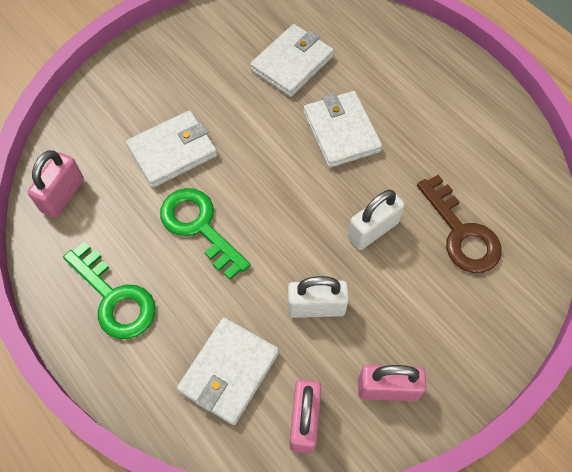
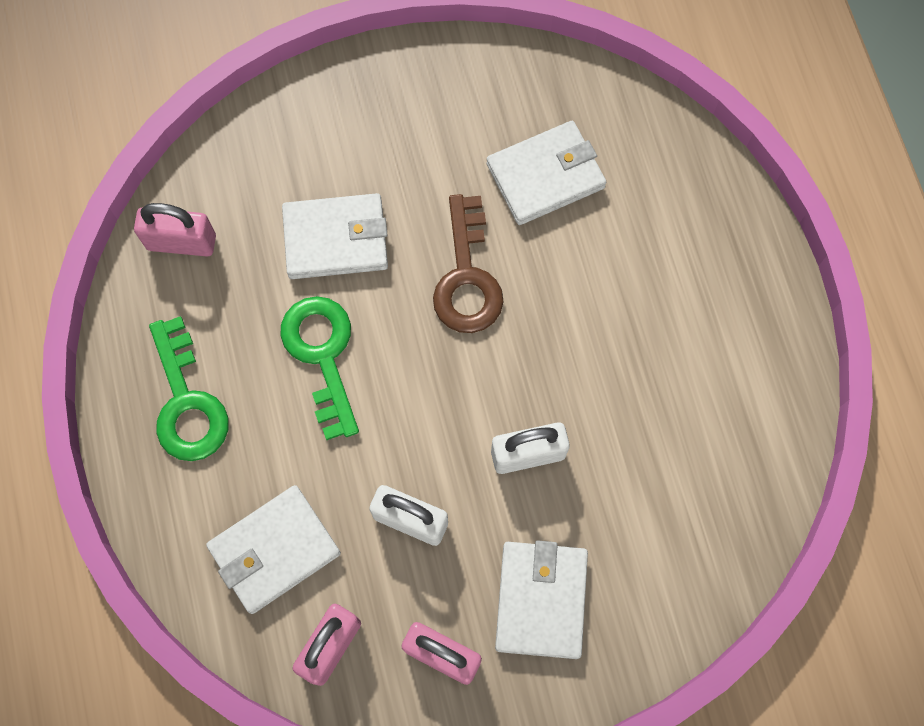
camera: 25 degrees right, 10 degrees up
(63, 195) = (181, 242): pink padlock -> pink padlock turned 45 degrees clockwise
(341, 132) = (559, 303): white wallet -> white wallet (541, 600)
(461, 233) = (635, 507): brown key -> brown key (467, 277)

